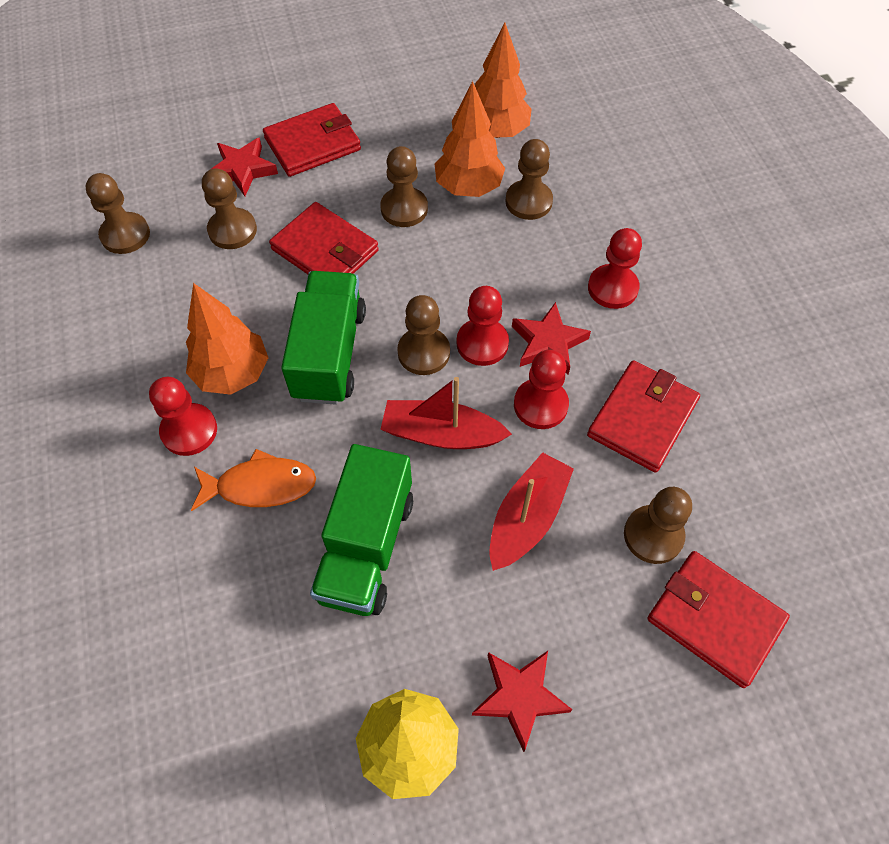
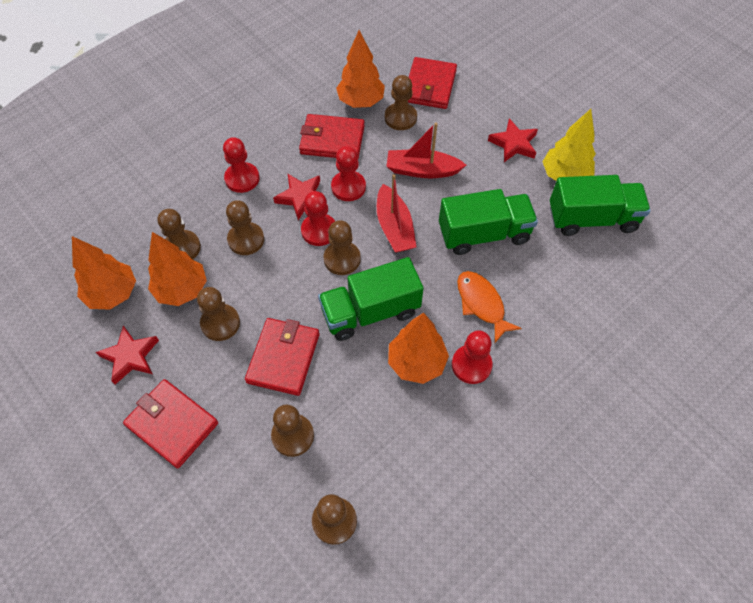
camera: 115 degrees left, 0 degrees up
(242, 170) = (224, 466): red star -> red star (130, 356)
(302, 738) = (592, 219): none -> green truck
(508, 263) = (246, 240): none -> brown pawn
(712, 490) = (361, 102): none -> orange tree

